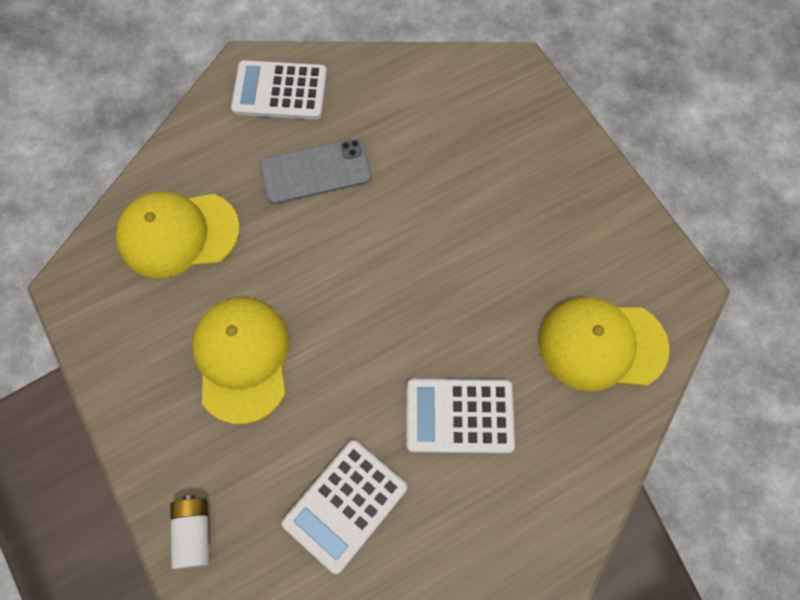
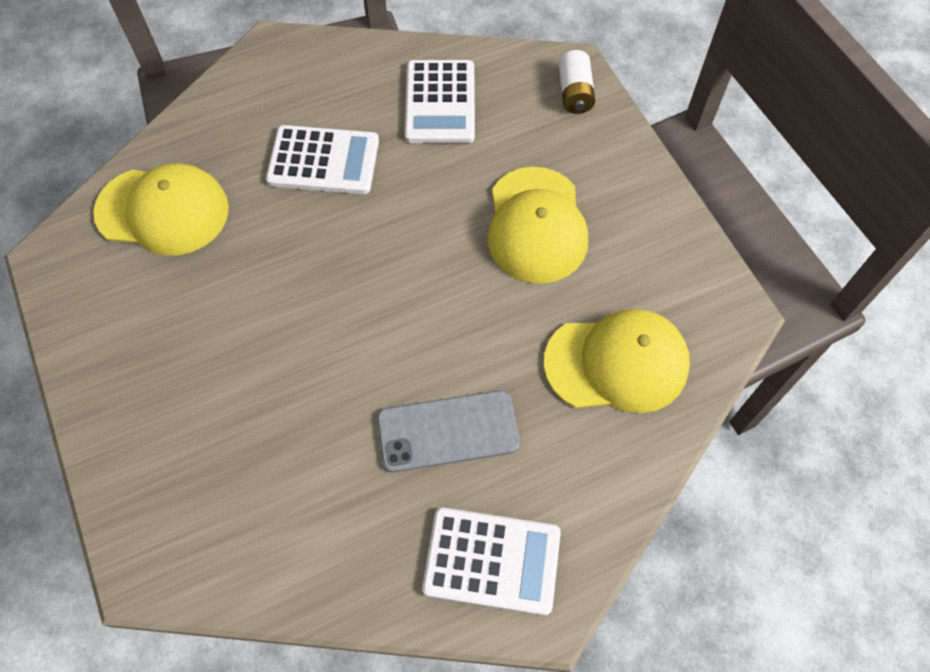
camera: 175 degrees left, 5 degrees down
(345, 505) = (440, 102): white calculator -> white calculator turned 135 degrees clockwise

